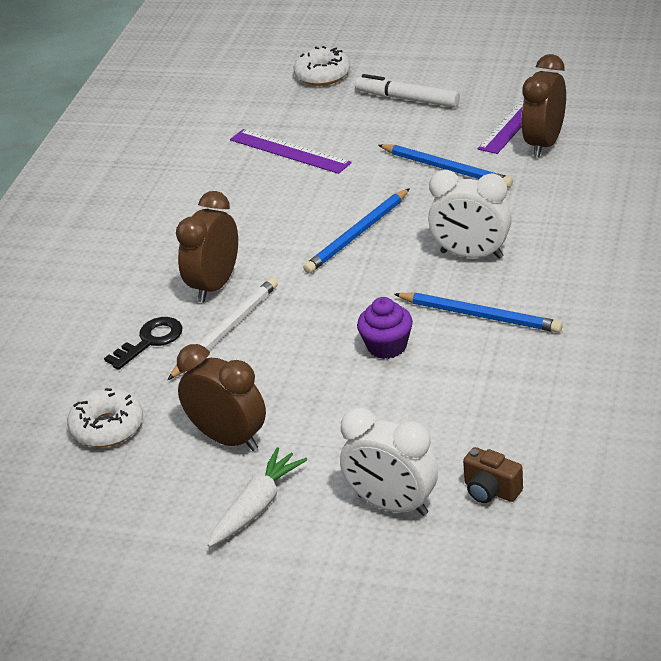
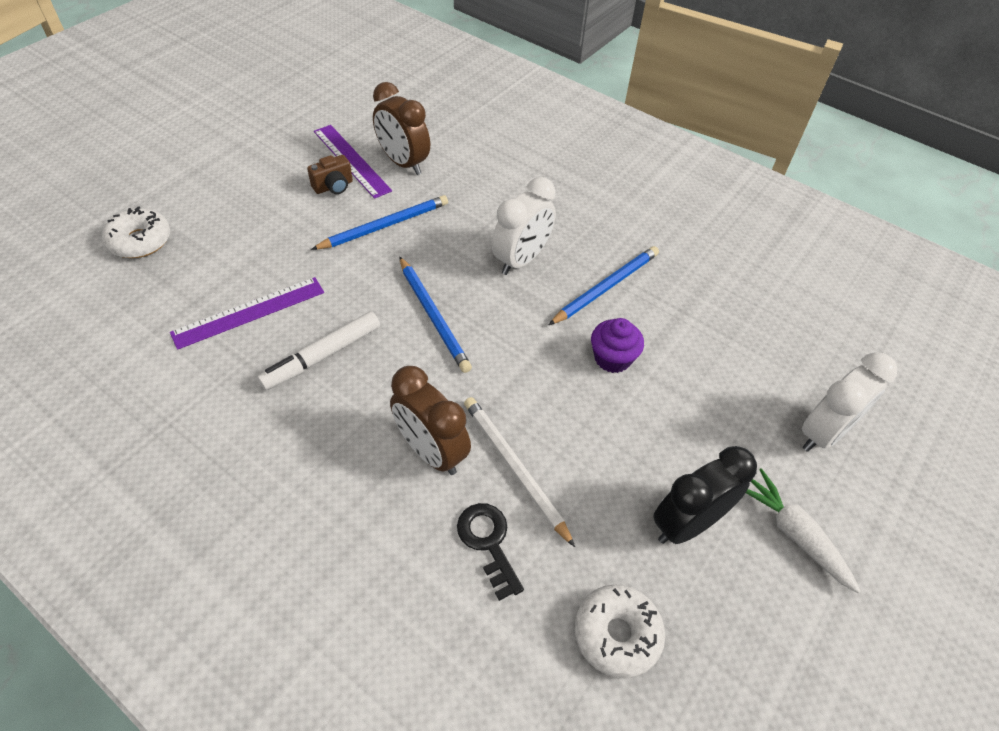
camera: 75 degrees left, 15 degrees up
(229, 439) = (687, 524): brown clock -> black clock
(407, 99) = (251, 206): white marker -> white marker (322, 356)
(491, 491) = (825, 366): brown camera -> brown camera (333, 186)

